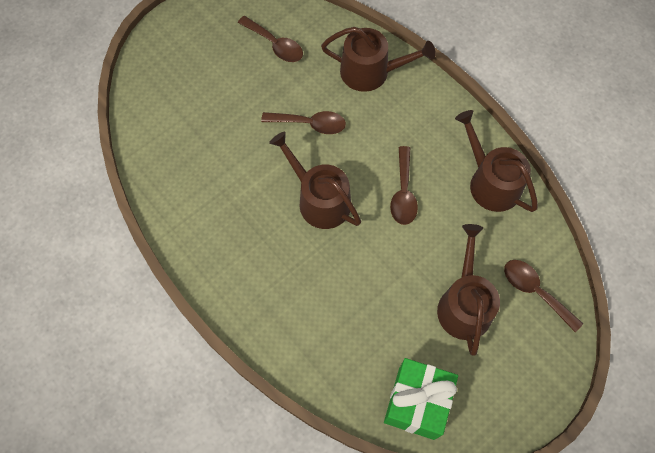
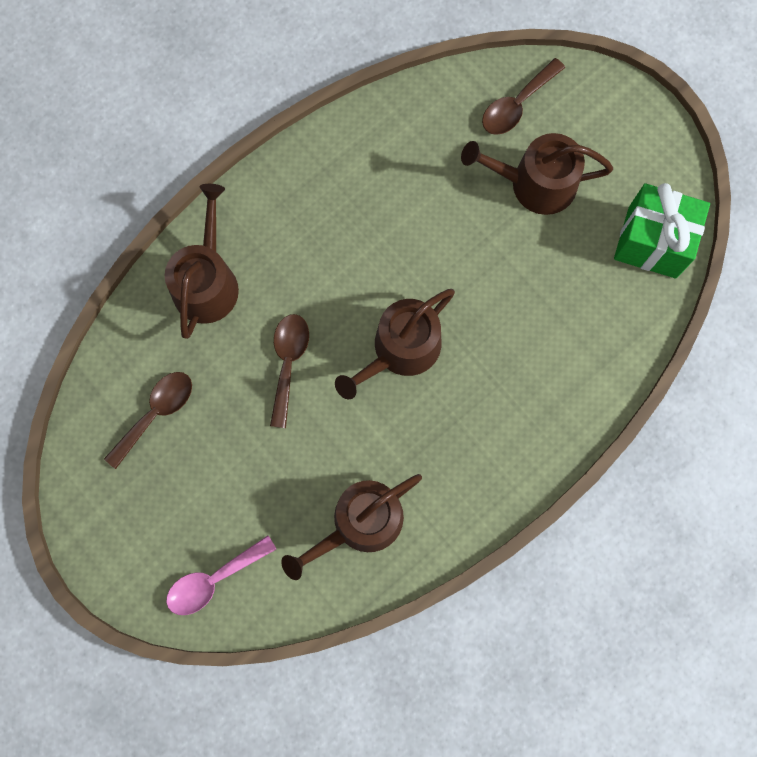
camera: 90 degrees left, 10 degrees up
(158, 82) = (213, 580): none -> pink spoon
(403, 193) = (391, 246): brown spoon -> none
(490, 182) = (375, 142): brown watering can -> brown watering can (360, 523)

